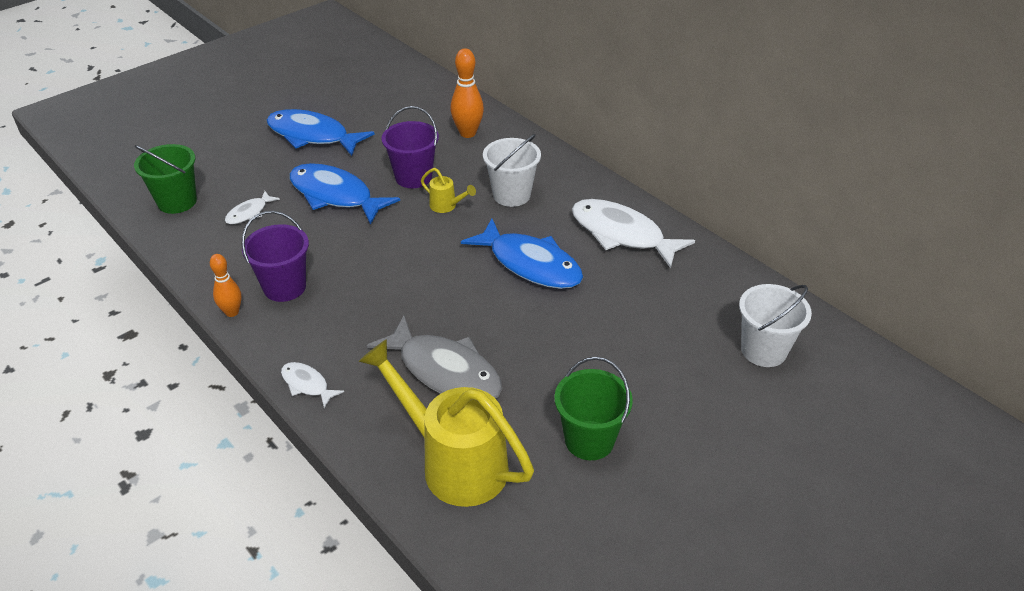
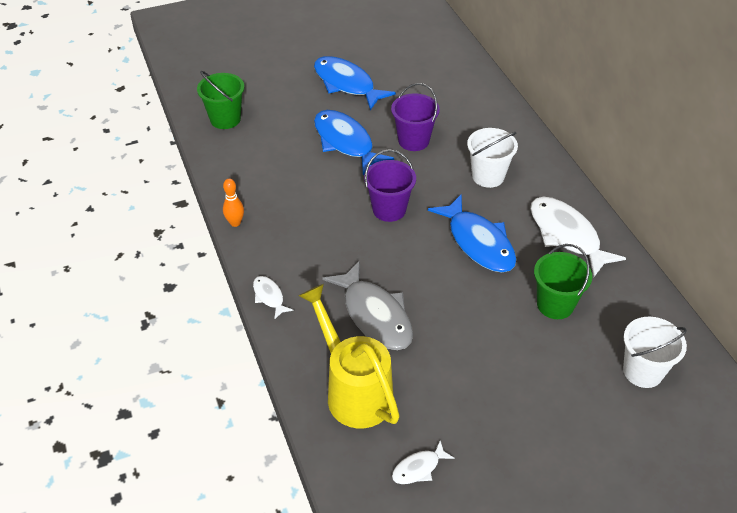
camera: 20 degrees right, 5 degrees up
(249, 213) = (275, 142): white fish -> white fish (418, 468)
(284, 287) = (280, 212): purple bucket -> purple bucket (389, 209)
(446, 206) = (430, 173): yellow watering can -> none
(468, 133) = (474, 110): orange bowling pin -> none
(589, 440) = (464, 404): green bucket -> green bucket (555, 304)

